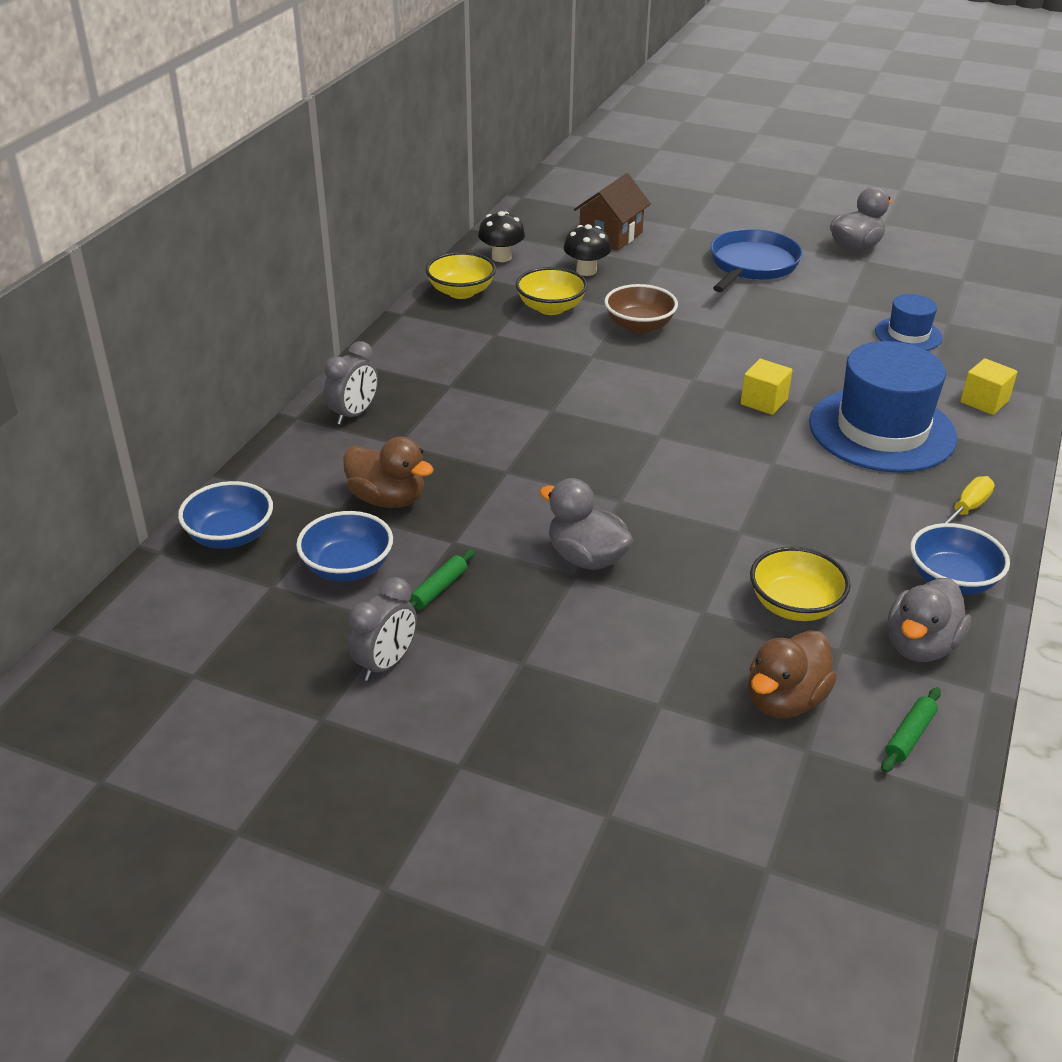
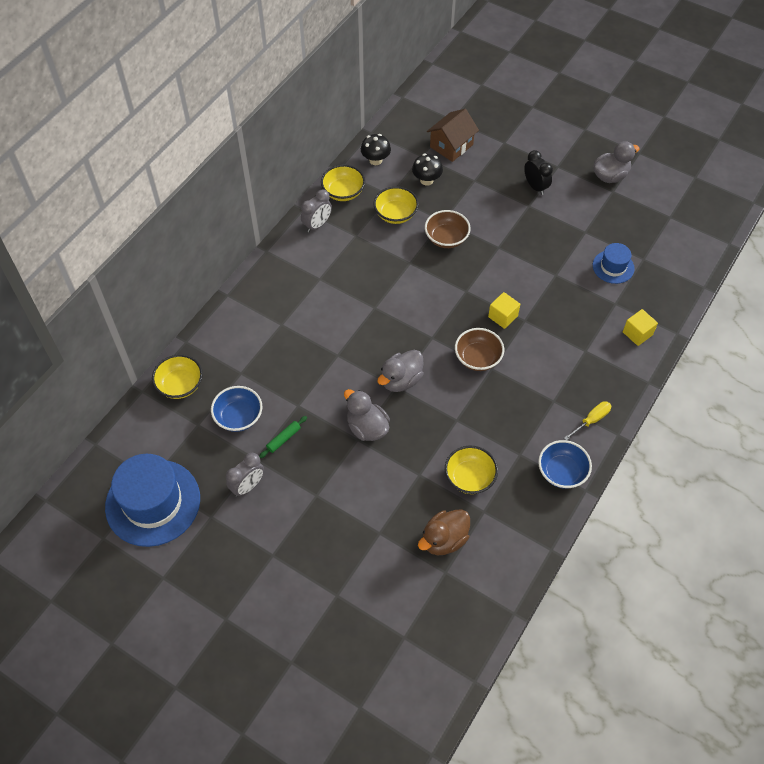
camera: 10 degrees right, 20 degrees up
(230, 536) = (180, 385): blue bowl -> yellow bowl
(354, 414) = (260, 297): grey clock -> grey clock (317, 225)
(387, 499) = (268, 368): brown duck -> none
(744, 453) = (478, 358): none -> brown bowl
(752, 265) = (535, 187): blue pan -> black clock
(882, 430) = (565, 350): blue hat -> blue hat (153, 502)
(909, 736) = (500, 571): green rolling pin -> none
(920, 646) = (527, 515): grey duck -> grey duck (401, 380)

